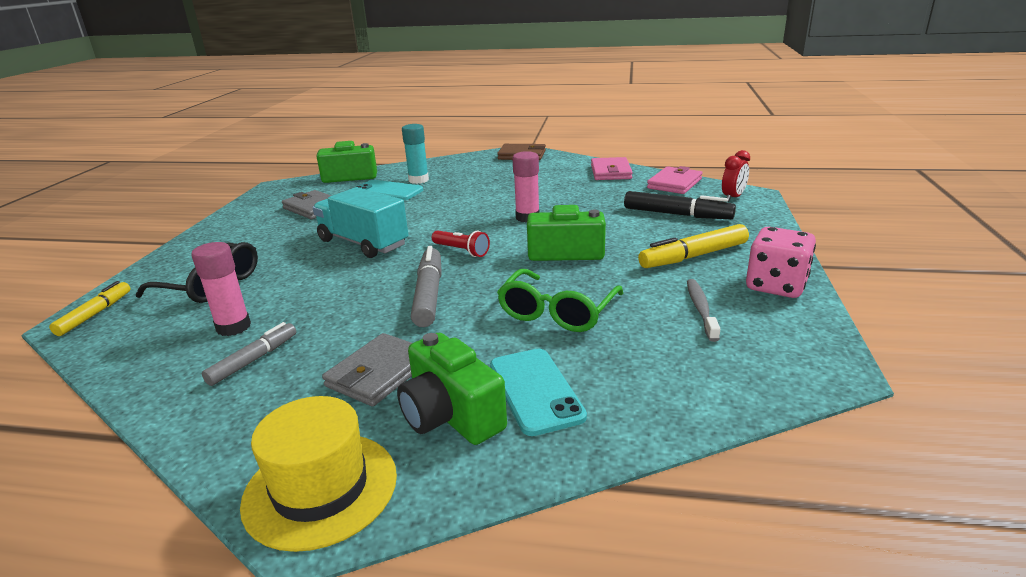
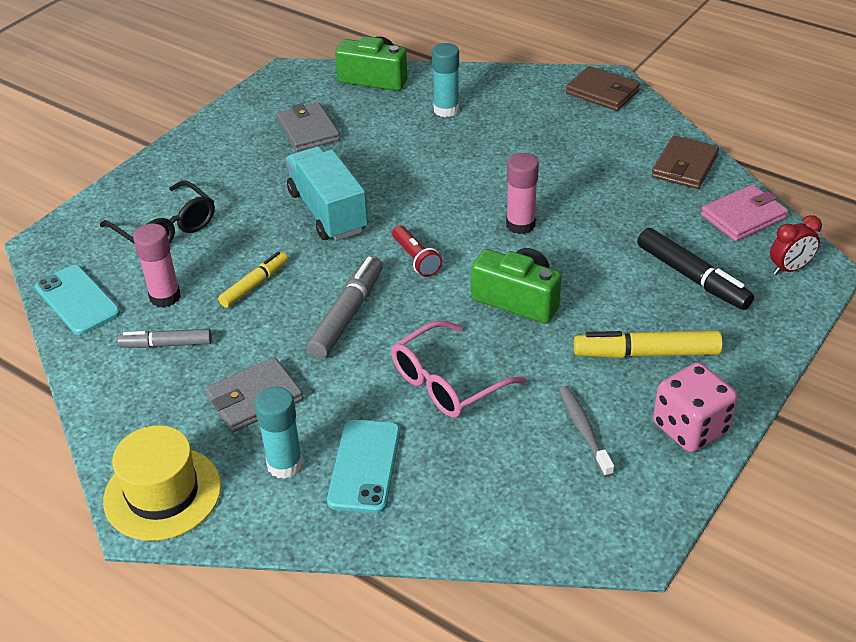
camera: 25 degrees right, 15 degrees up
(95, 314) = (63, 237): yellow marker -> yellow marker (255, 285)
(253, 360) = (166, 344): grey marker -> grey marker turned 150 degrees counterclockwise
(388, 191) = (401, 122): turquoise phone -> turquoise phone (77, 300)
(451, 415) = (285, 464): green camera -> turquoise glue stick
(557, 312) = (447, 382): green glasses -> pink glasses
(610, 172) = (684, 166): pink wallet -> brown wallet
(701, 309) = (584, 430): grey toothbrush -> grey toothbrush turned 45 degrees counterclockwise

